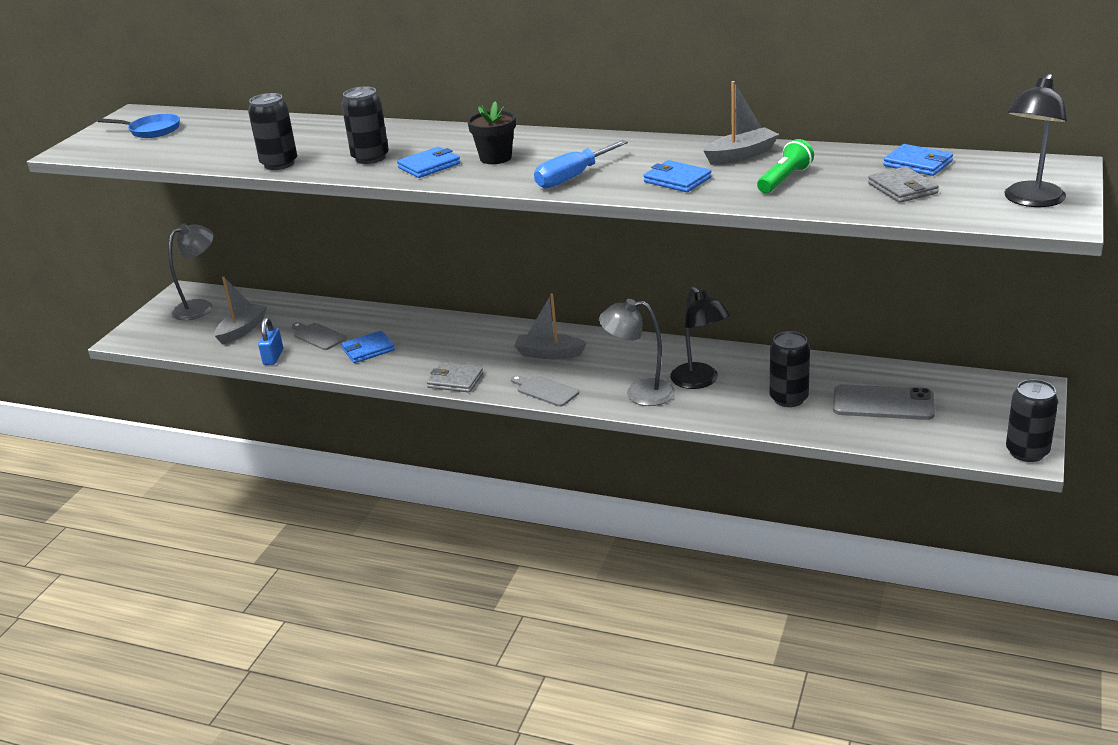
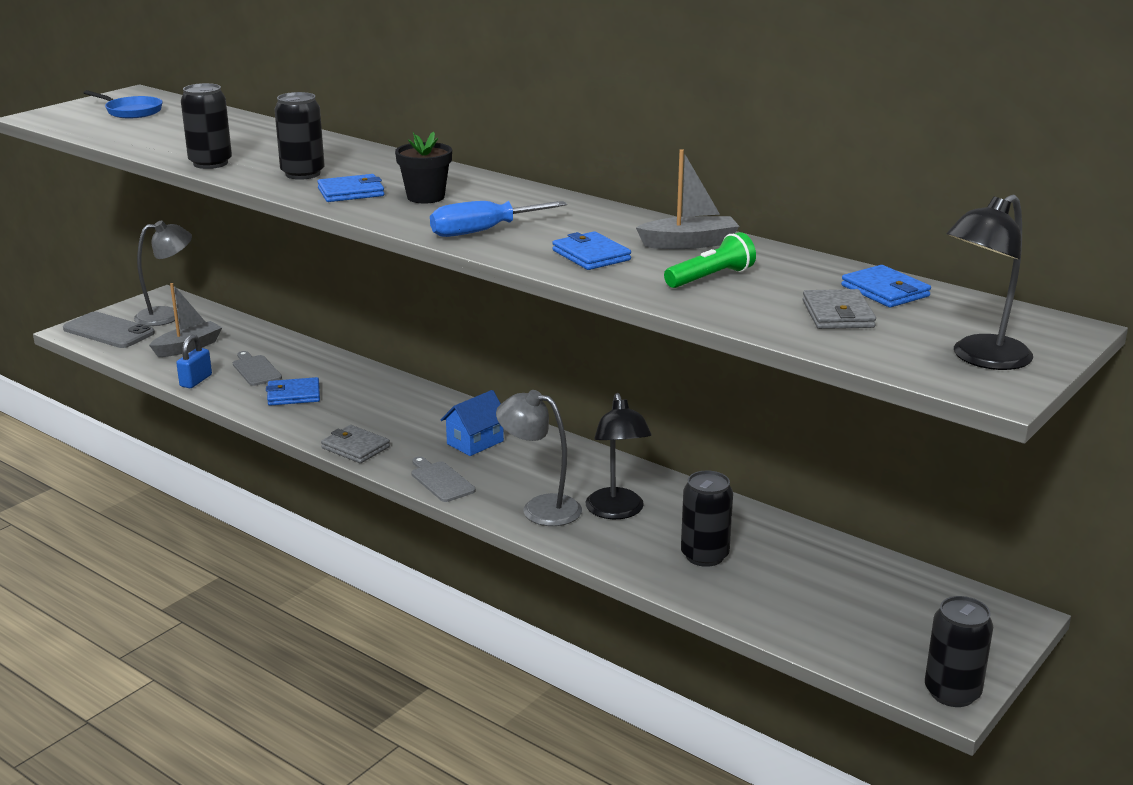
camera: 15 degrees right, 5 degrees down
(549, 354) = (475, 442): grey boat -> blue house
(883, 403) = (813, 589): grey phone -> grey phone (109, 331)

